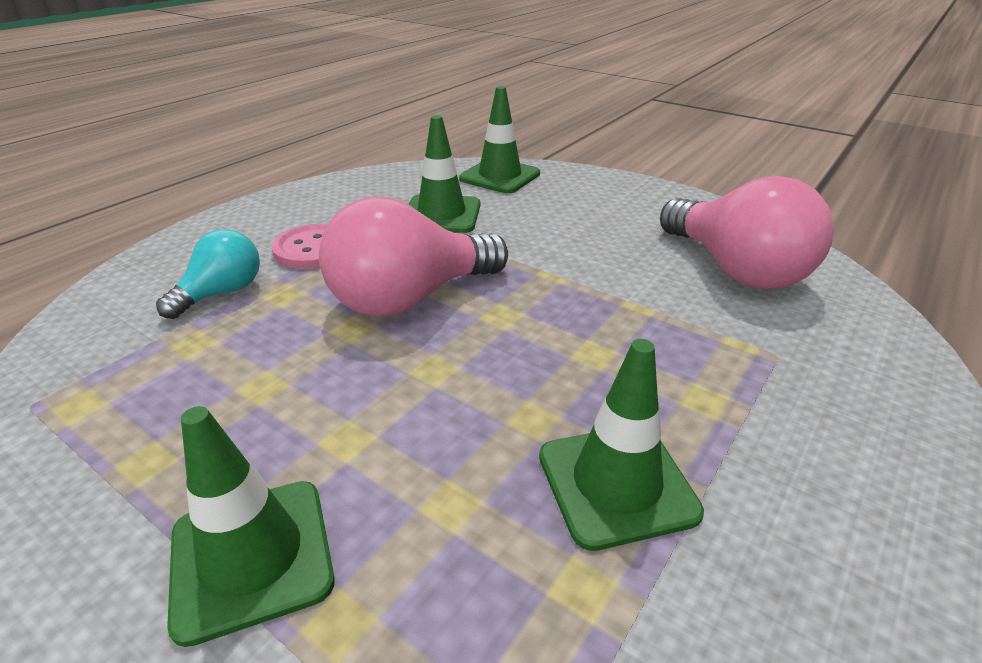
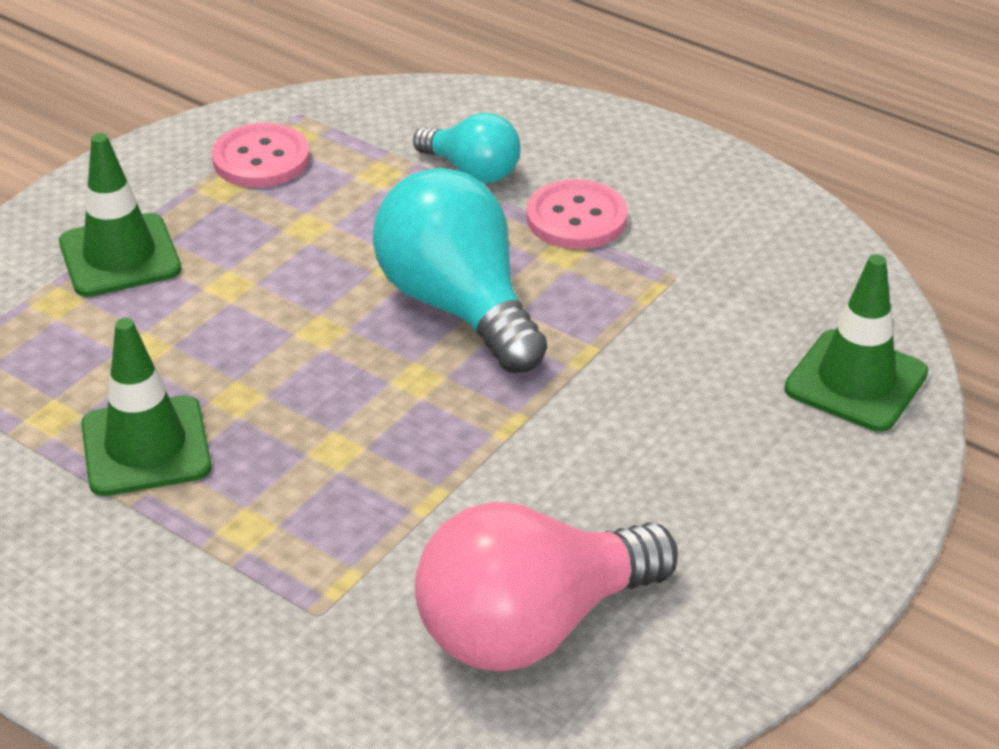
camera: 90 degrees right, 5 degrees up
(106, 431) = (261, 159): none -> pink button
(410, 298) = (458, 305): pink light bulb -> turquoise light bulb
(441, 215) = (691, 320): green traffic cone -> none

